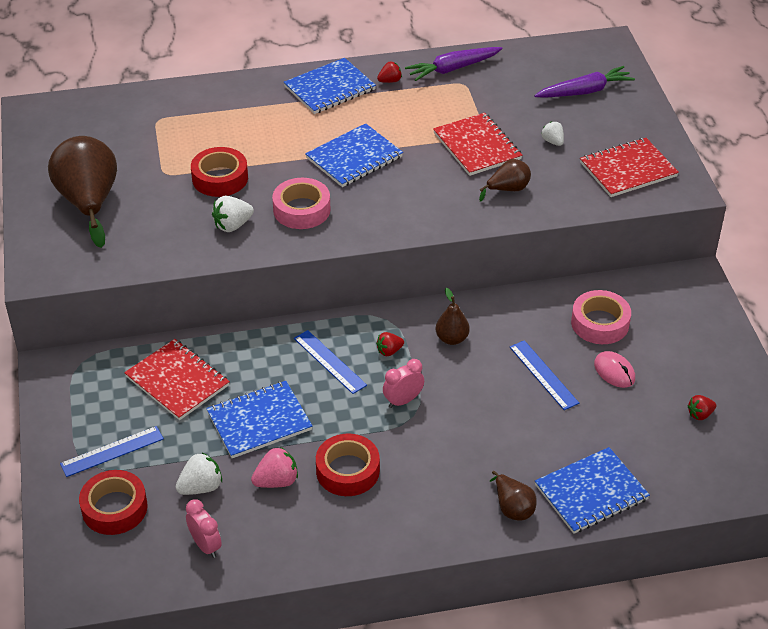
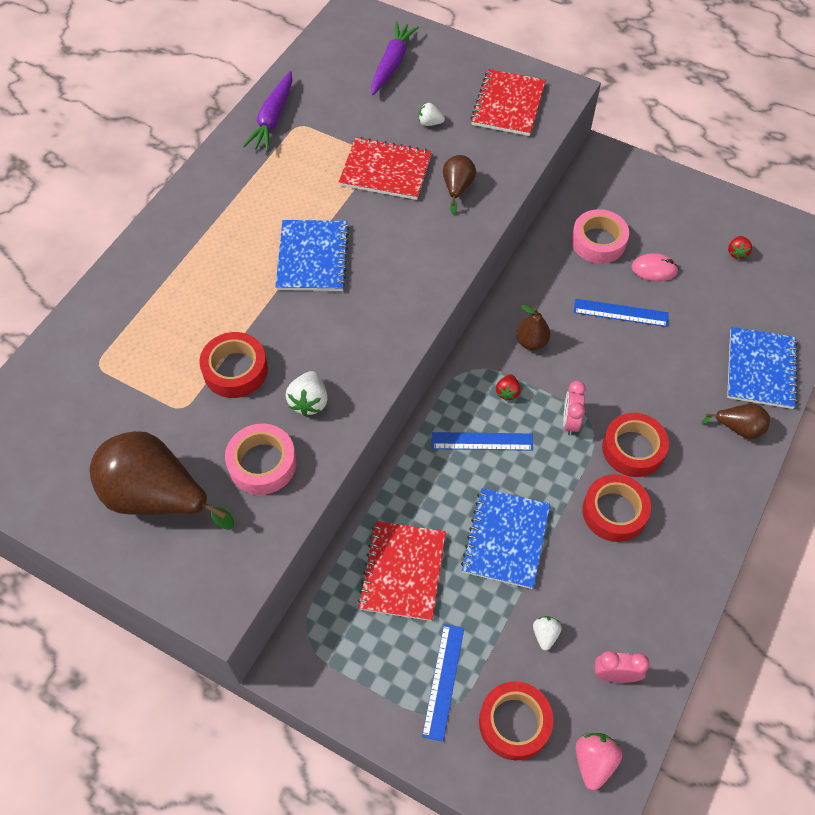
camera: 50 degrees left, 15 degrees up
(177, 381) = (403, 571): red notebook -> red notebook turned 75 degrees counterclockwise
(201, 487) = (545, 635): white strawberry -> white strawberry, size x0.66
(276, 481) = (584, 571): pink strawberry -> pink strawberry (593, 761)
(301, 210) = (341, 338): pink tape -> pink tape (262, 463)
(329, 88) = (202, 212): blue notebook -> none
(390, 81) = (240, 167): red strawberry -> none
(418, 451) = (633, 449): none -> red tape

